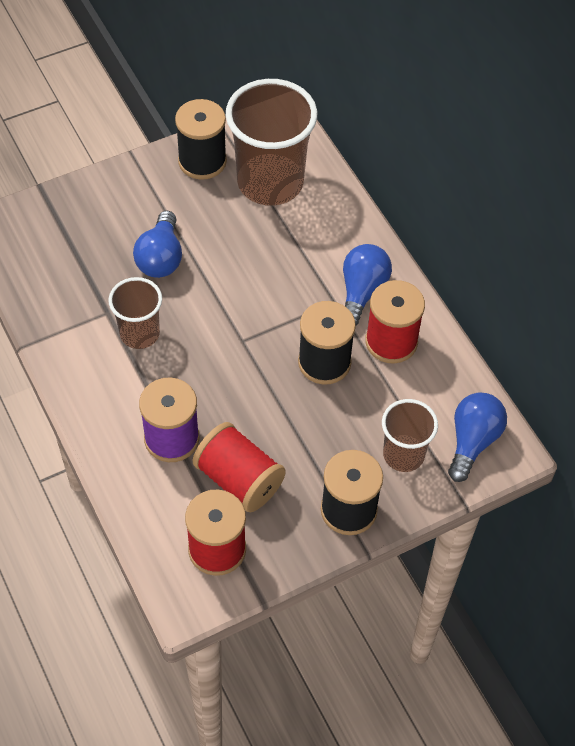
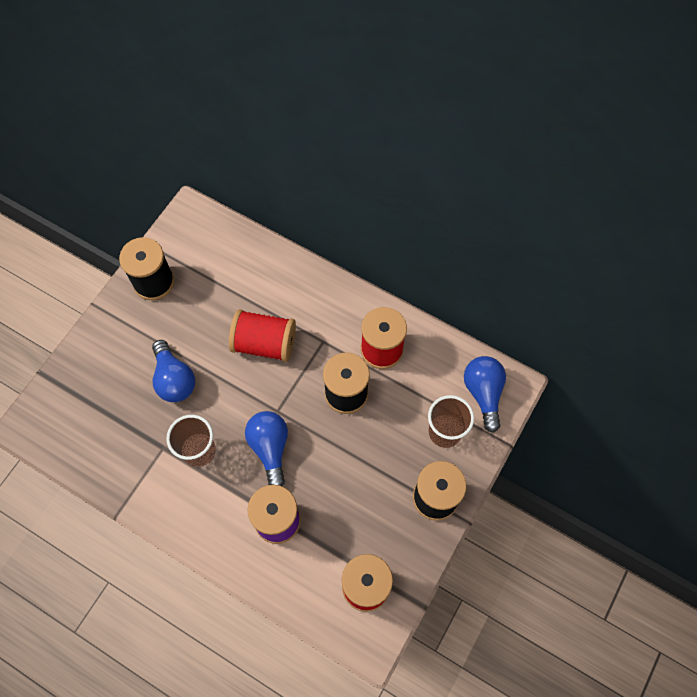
camera: 30 degrees left, 10 degrees up
(239, 479) = (345, 522): red spool -> red spool (264, 343)
(270, 182) = (215, 271): brown cup -> none
(362, 291) = (336, 322): blue light bulb -> blue light bulb (270, 448)

